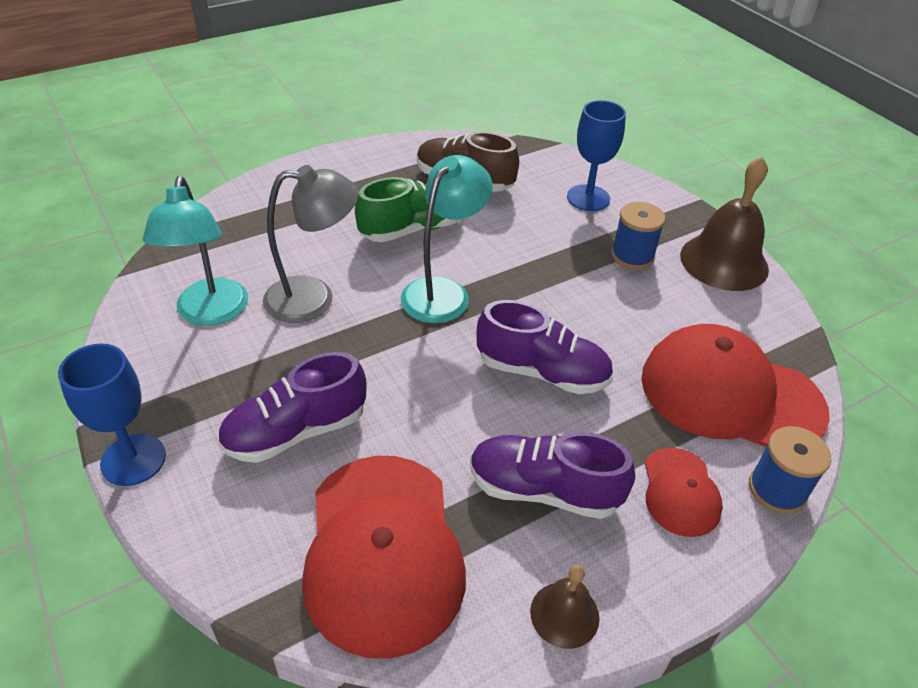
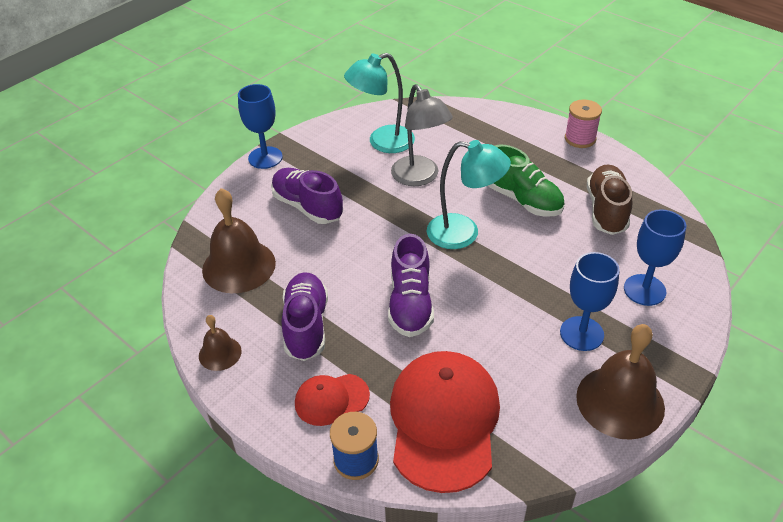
camera: 75 degrees right, 0 degrees up
(338, 157) = (580, 139): none -> pink spool
(383, 551) = (239, 266): red cap -> brown bell
(632, 256) = (581, 333): blue spool -> blue goblet

